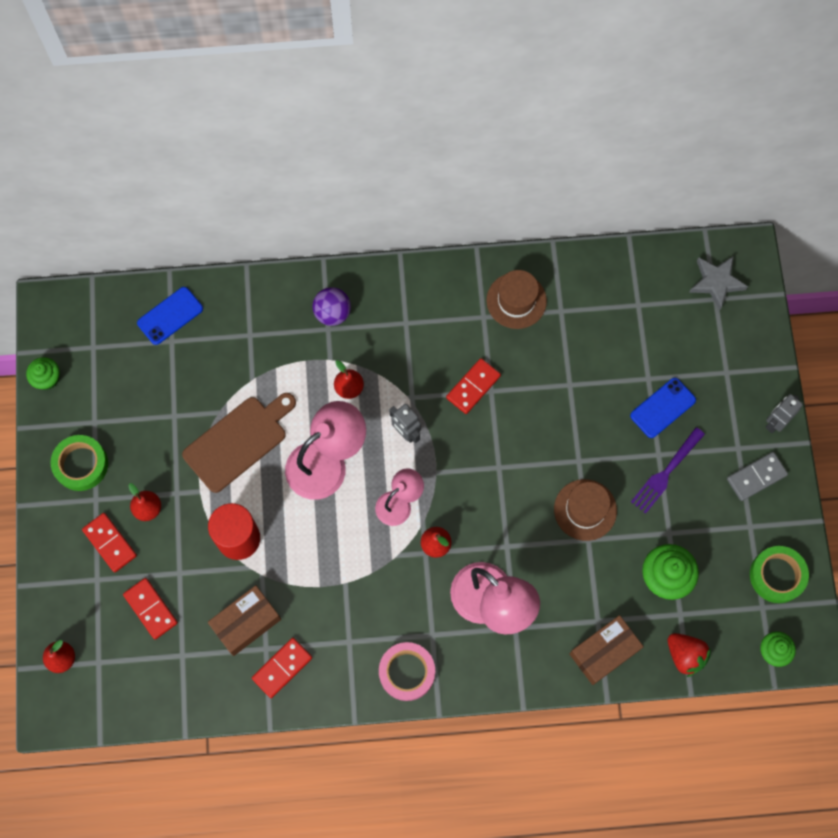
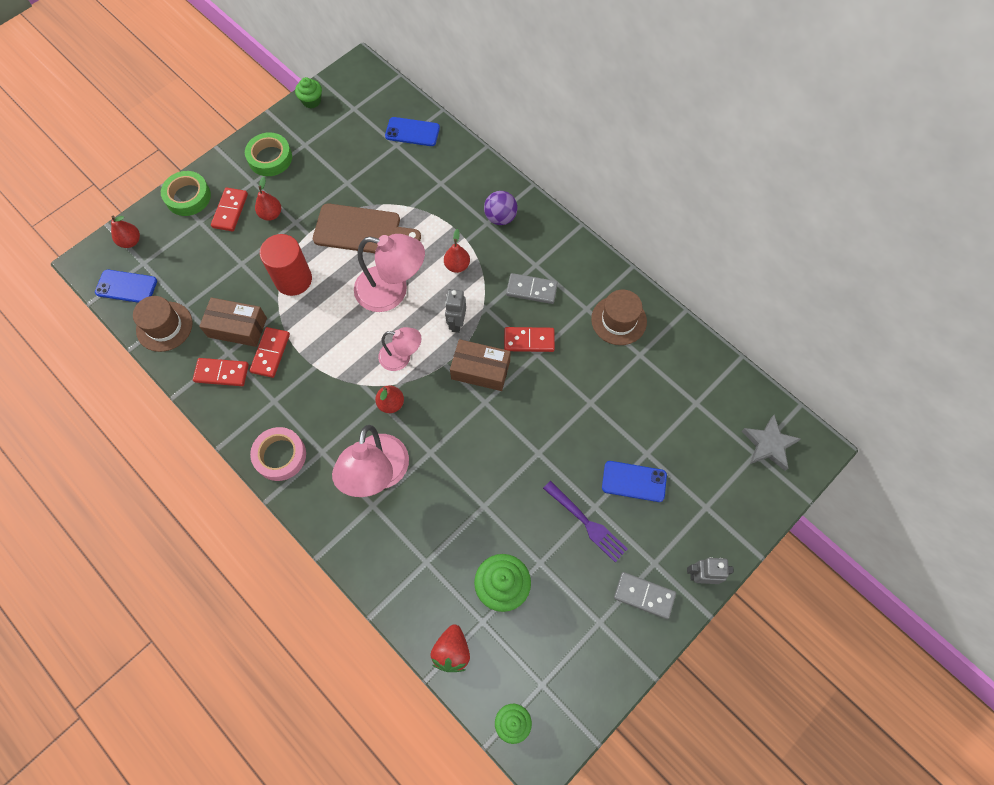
camera: 50 degrees right, 5 degrees down
(112, 695) = (126, 287): none -> blue phone
(150, 609) = (203, 265): red domino -> red domino (270, 353)
(427, 346) = (531, 290): none -> grey domino
(585, 510) = (504, 486): brown hat -> brown hat (164, 326)
(604, 652) = (405, 585): brown box -> brown box (480, 370)
(666, 472) = (586, 523): purple fork -> purple fork turned 135 degrees counterclockwise
(777, 575) = (578, 676): green tape -> green tape (188, 197)

